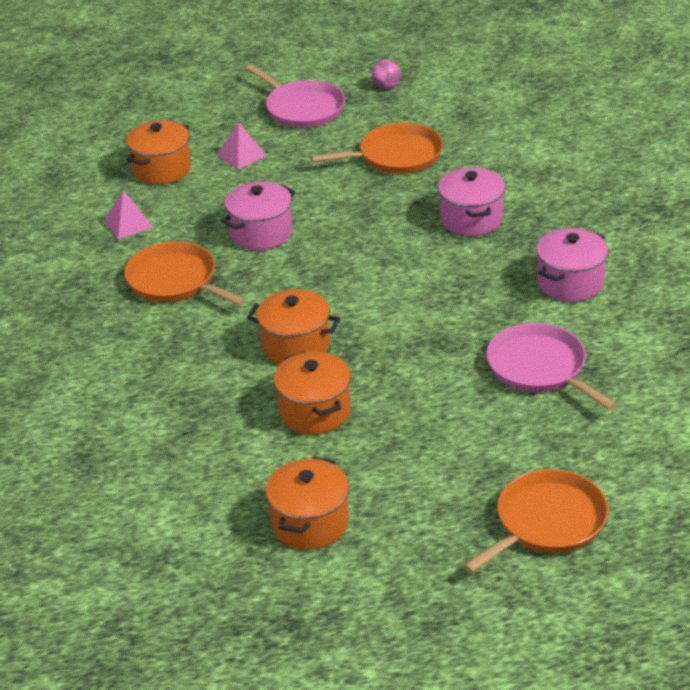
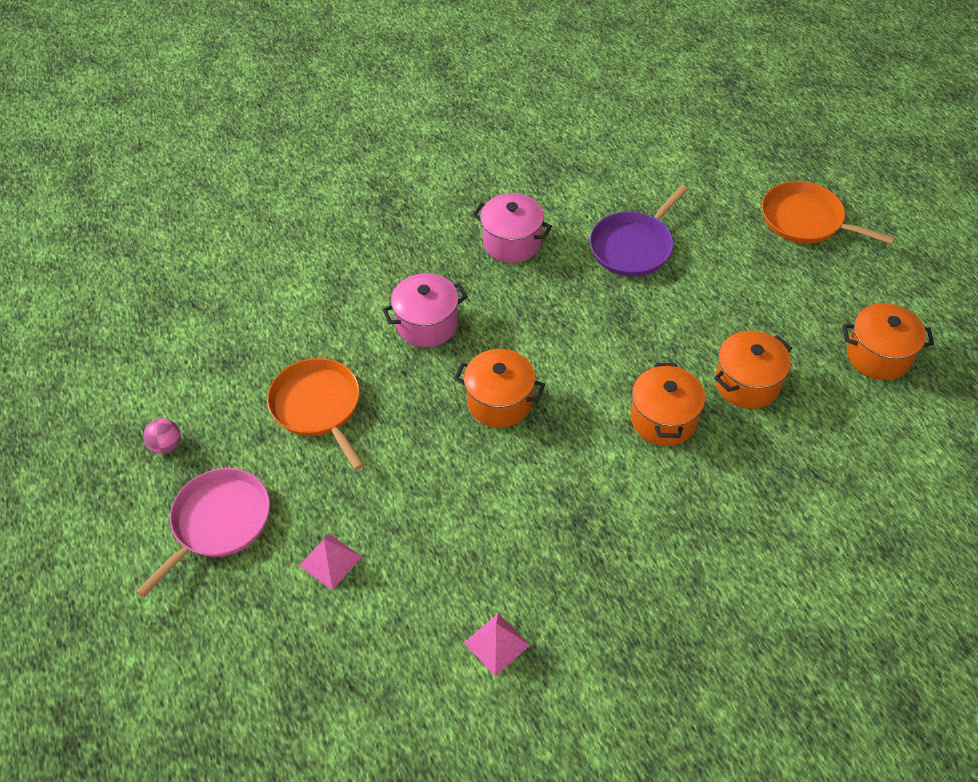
camera: 105 degrees left, 15 degrees up
(162, 169) = (372, 644): orange pot -> orange pot (500, 402)
(175, 281) = (593, 556): orange pan -> none
(261, 233) = (487, 497): pink pot -> none
(540, 368) = (633, 246): pink pan -> purple pan

